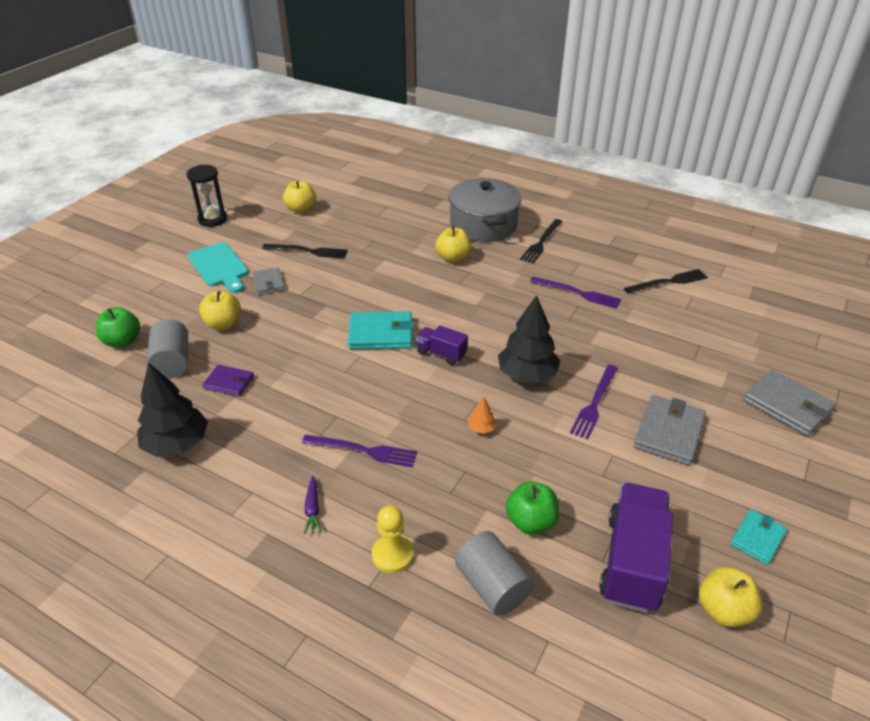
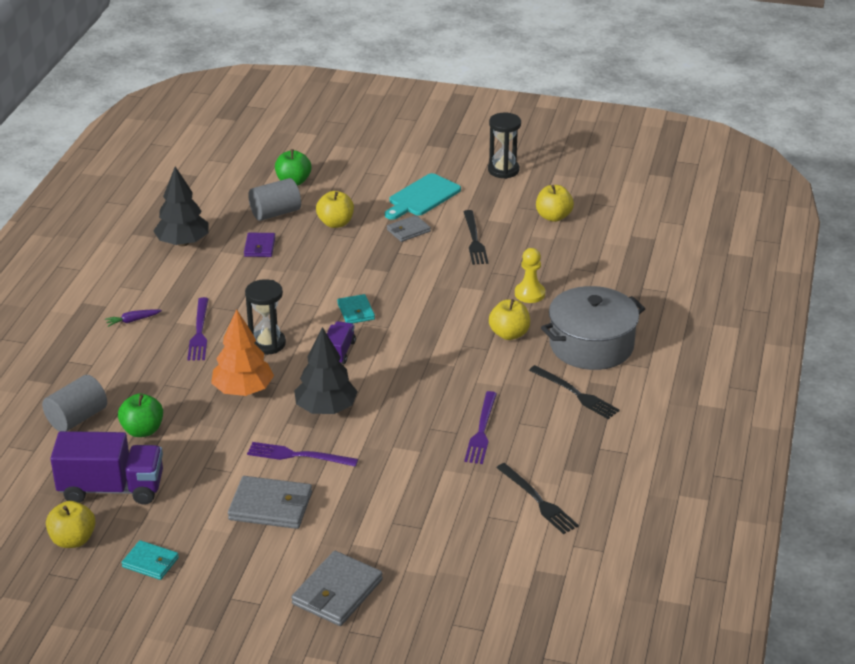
camera: 75 degrees right, 5 degrees down
(381, 333) = (356, 311): turquoise wallet -> turquoise wallet, size x0.61
(392, 555) = (97, 366): yellow pawn -> yellow pawn (529, 294)
(408, 400) = (267, 344): none -> black hourglass
(481, 428) = (243, 390): orange tree -> orange tree, size x2.35
(541, 242) = (575, 394): black fork -> black fork turned 150 degrees counterclockwise

